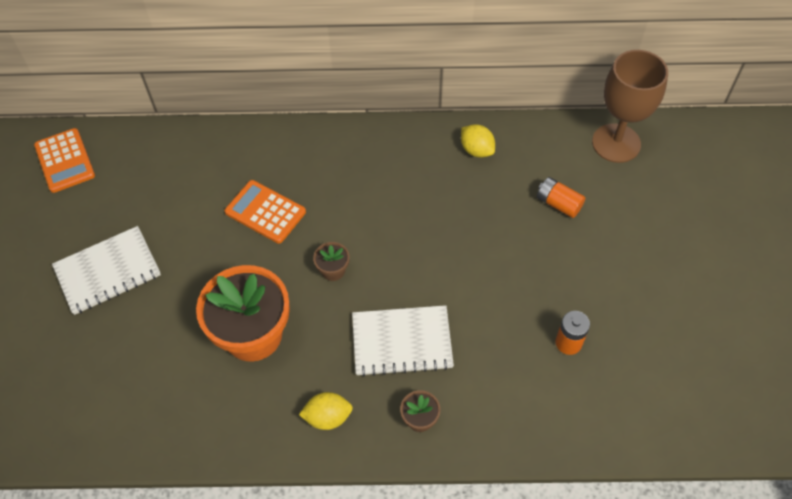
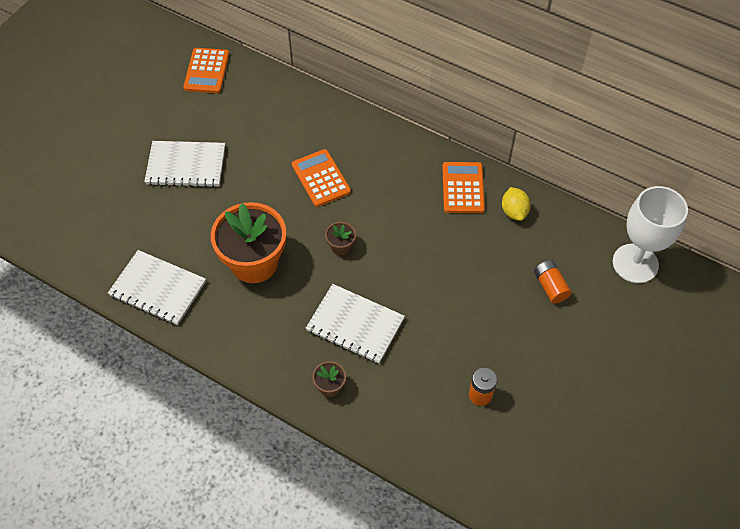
camera: 30 degrees right, 0 degrees up
(164, 421) = (158, 289): none -> white notebook
(328, 417) = (267, 348): yellow lemon -> none
(413, 152) = (463, 188): none -> orange calculator
(616, 143) = (635, 263): brown goblet -> white goblet

